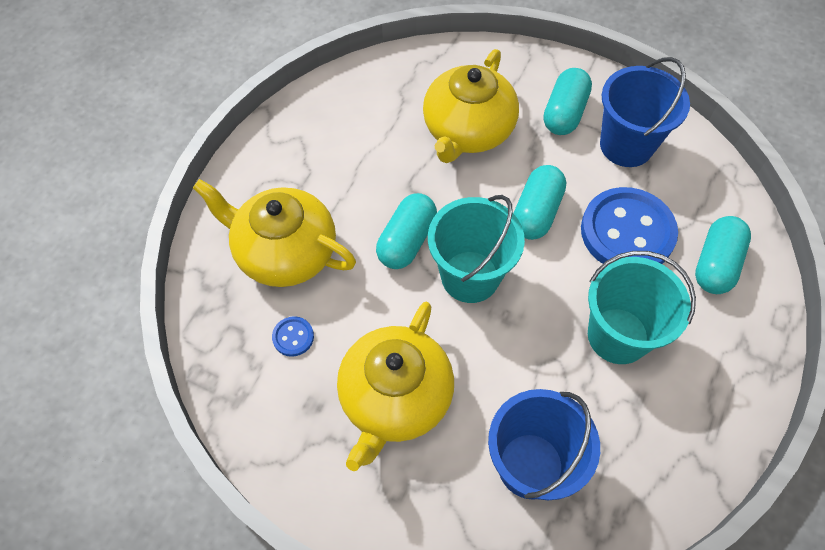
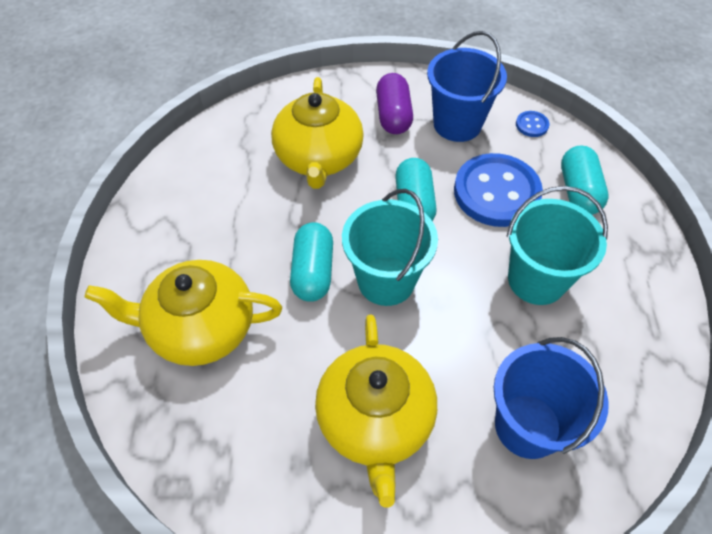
camera: 25 degrees left, 5 degrees down
(293, 337) = (248, 405): blue button -> blue button (531, 125)
(564, 113) = (393, 115): turquoise capsule -> purple capsule

